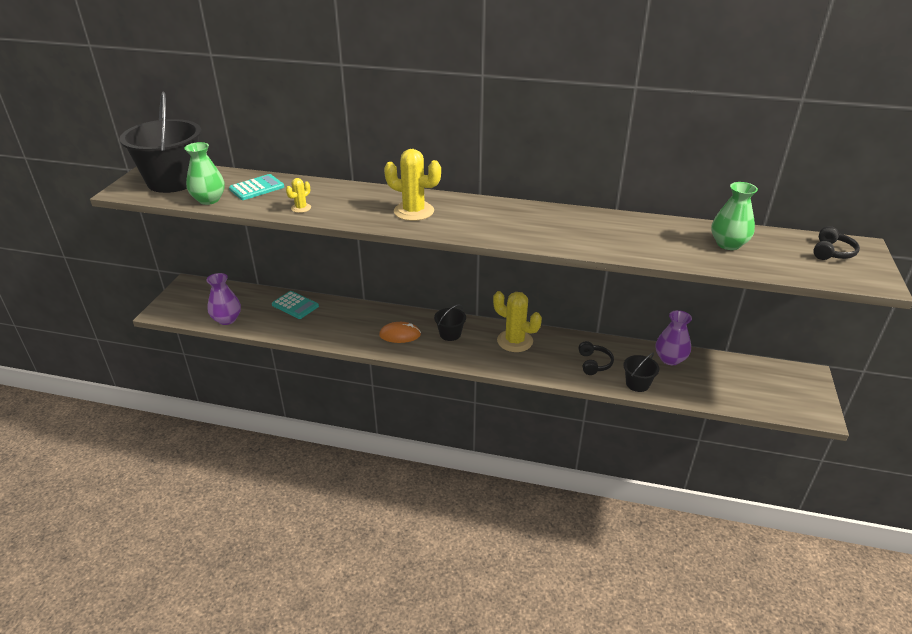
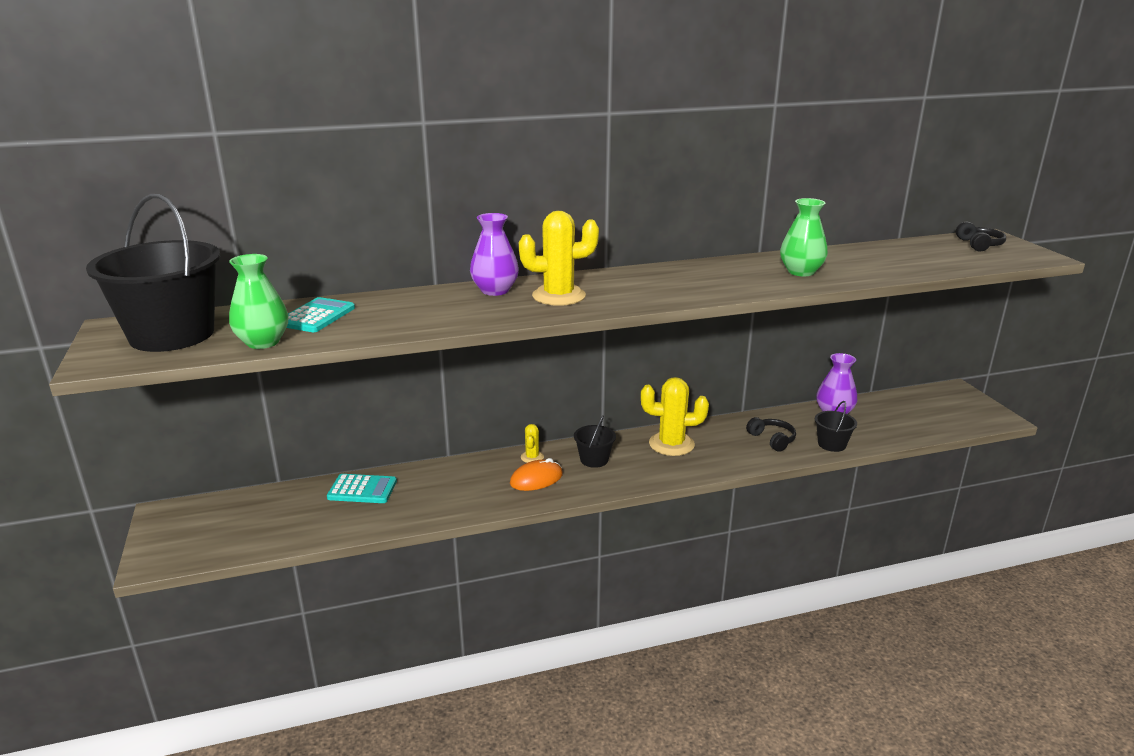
camera: 30 degrees left, 10 degrees down
(227, 319) = (276, 536): purple vase -> purple vase (495, 290)
(301, 208) = (412, 322): yellow cactus -> yellow cactus (532, 457)
(728, 244) = (896, 256): green vase -> green vase (801, 272)

